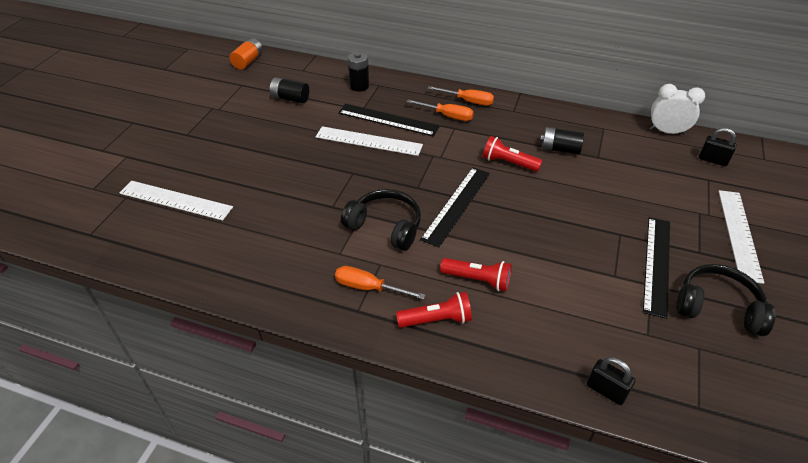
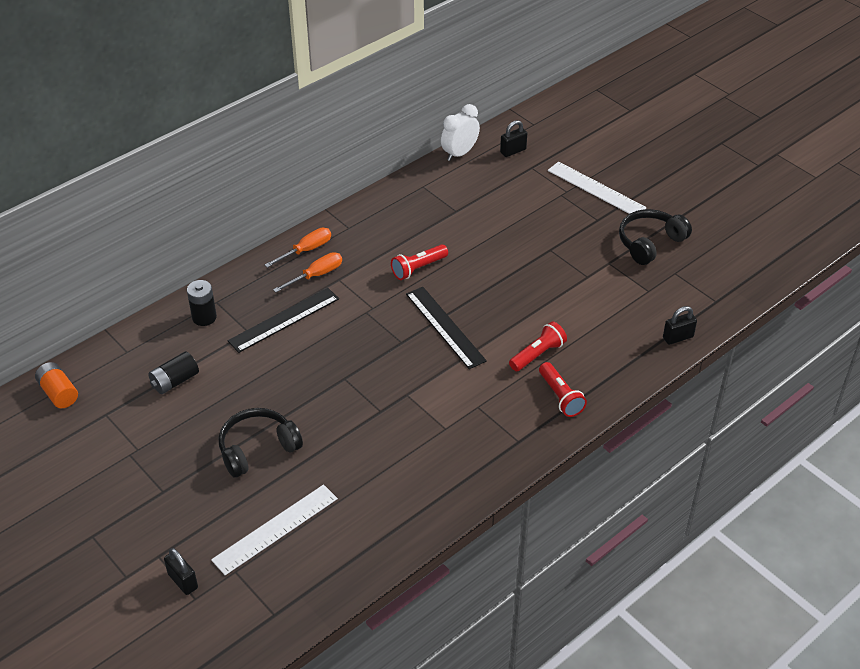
camera: 60 degrees left, 0 degrees up
(107, 176) = (183, 581): none -> black padlock
(368, 141) = (306, 348): white ruler -> none
(368, 288) = (499, 424): orange screwdriver -> none
(385, 226) = (435, 385): black headphones -> black headphones (258, 449)
(437, 319) = (560, 397): red flashlight -> red flashlight turned 135 degrees clockwise
(560, 149) = (427, 227): black battery -> none
(657, 264) = (593, 248): black ruler -> none

